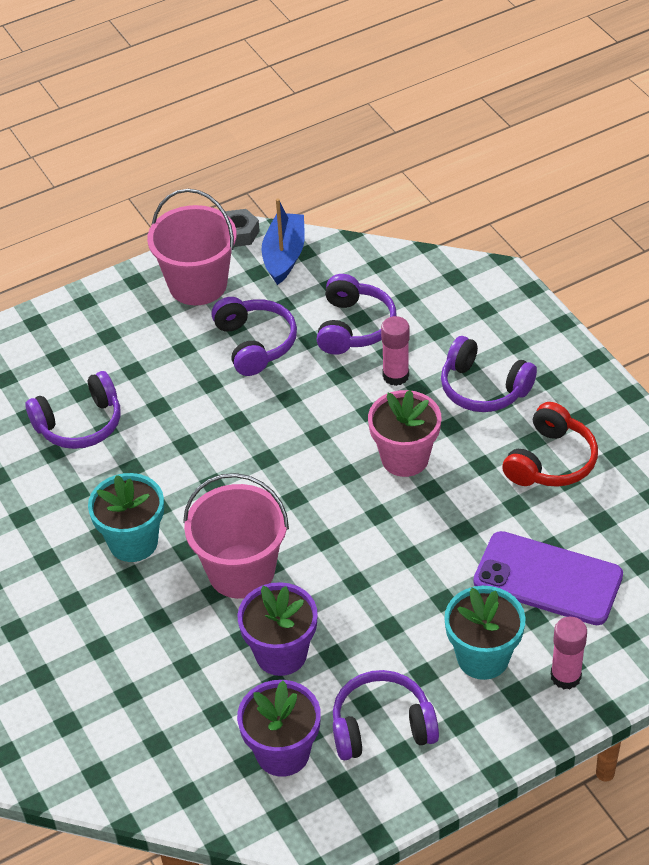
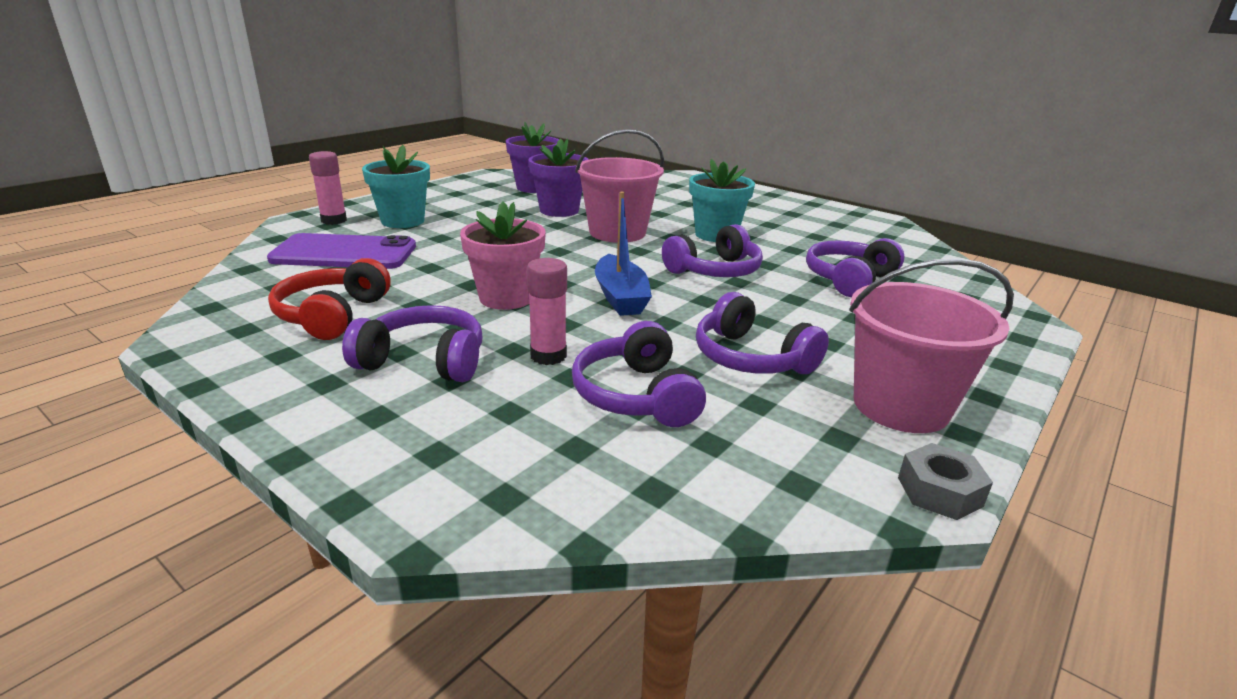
camera: 155 degrees right, 20 degrees down
(284, 256) = (825, 470): blue boat -> blue boat (620, 297)
(382, 726) = (472, 198): purple headphones -> purple headphones (715, 271)

